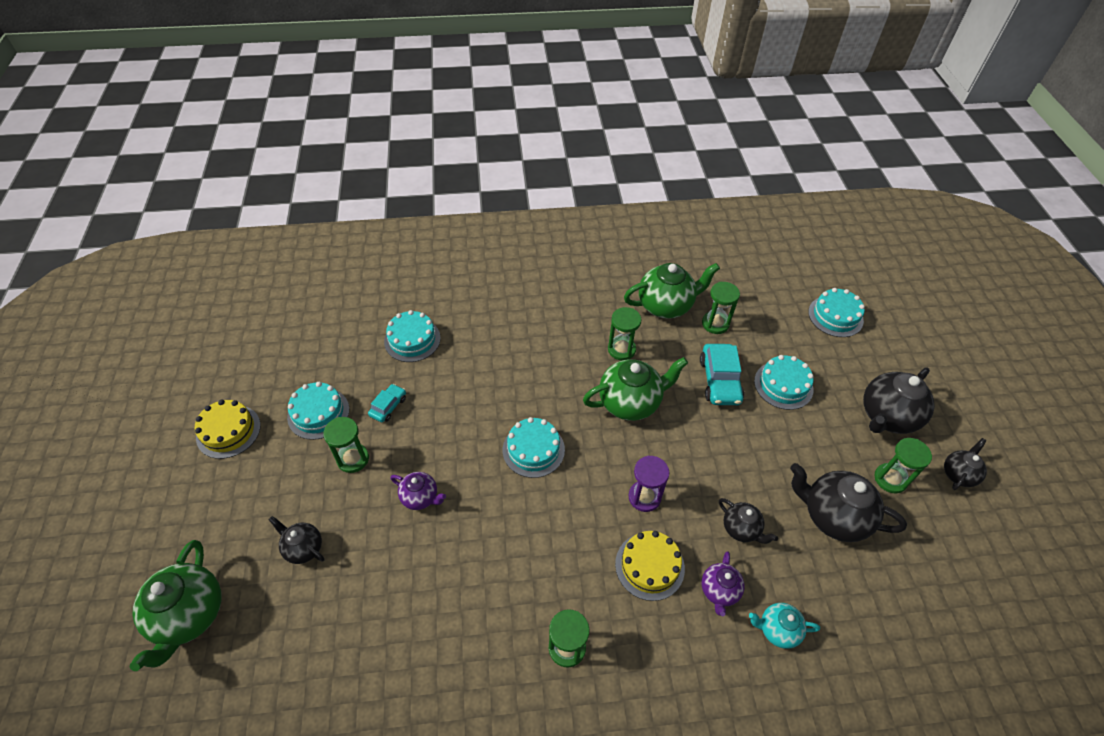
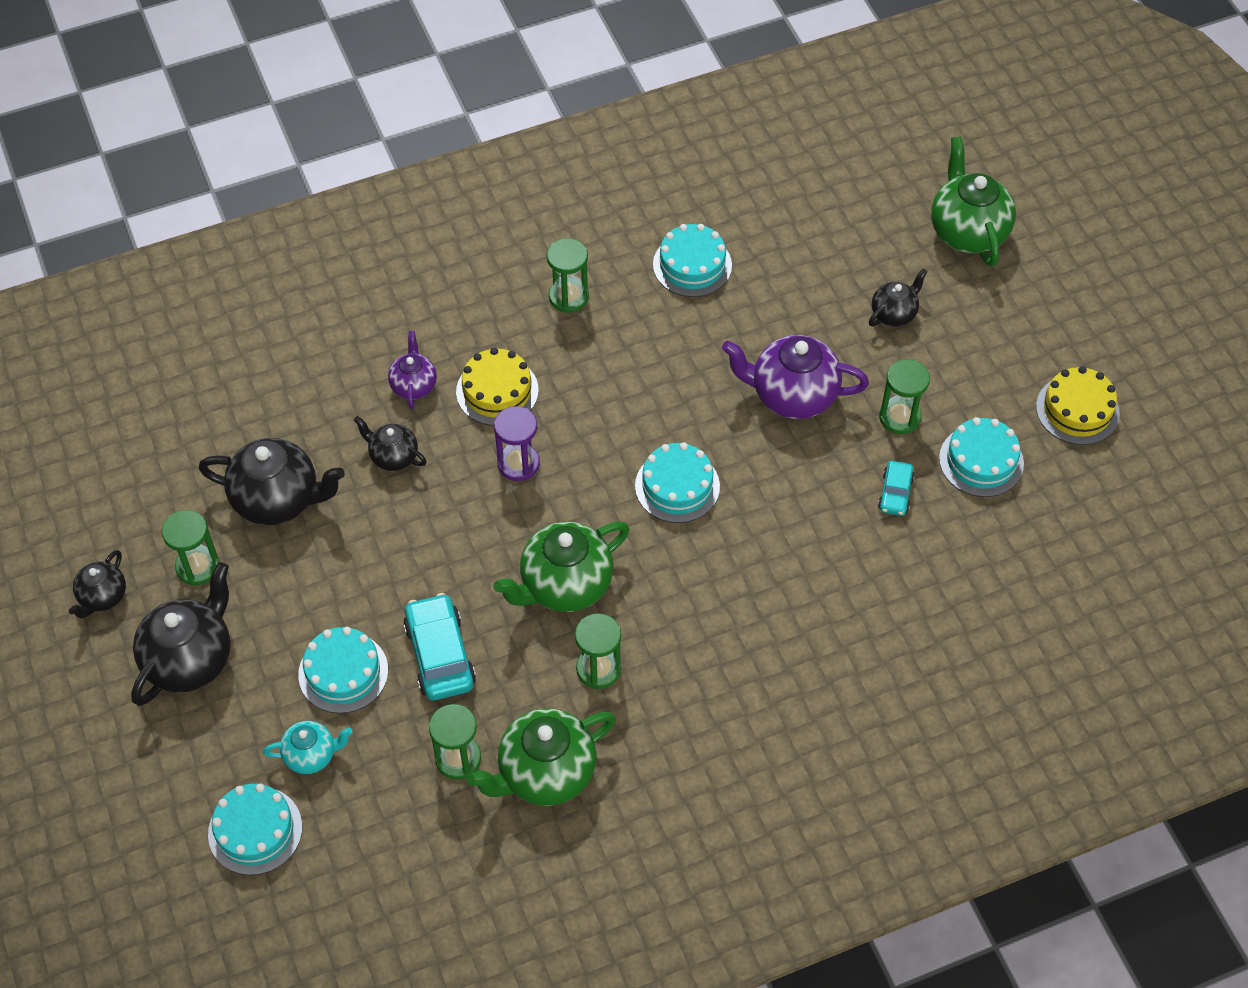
camera: 165 degrees right, 5 degrees up
(303, 548) = (894, 314): black teapot -> black teapot turned 60 degrees counterclockwise
(412, 340) = (920, 601): turquoise cake -> turquoise cake (692, 265)
(420, 497) = (792, 395): purple teapot -> purple teapot, size x1.80
(777, 630) = (346, 364): turquoise teapot -> turquoise teapot (311, 755)

